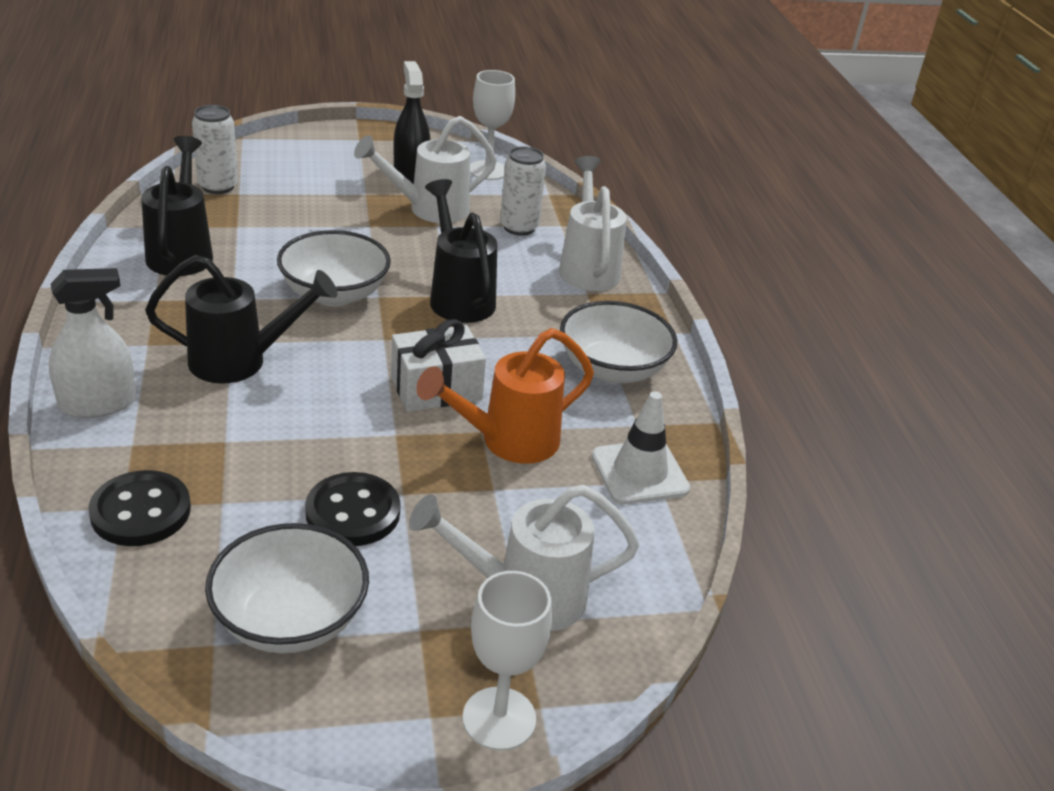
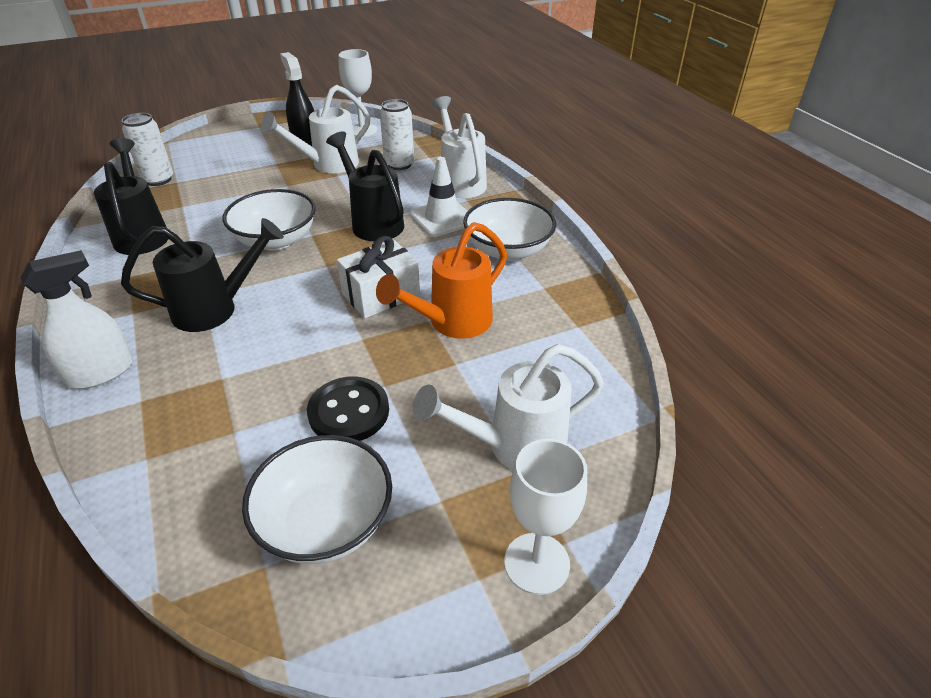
camera: 10 degrees left, 5 degrees up
(141, 511) = (163, 458): black button -> none
(639, 472) = (561, 323): white traffic cone -> white traffic cone (442, 218)

